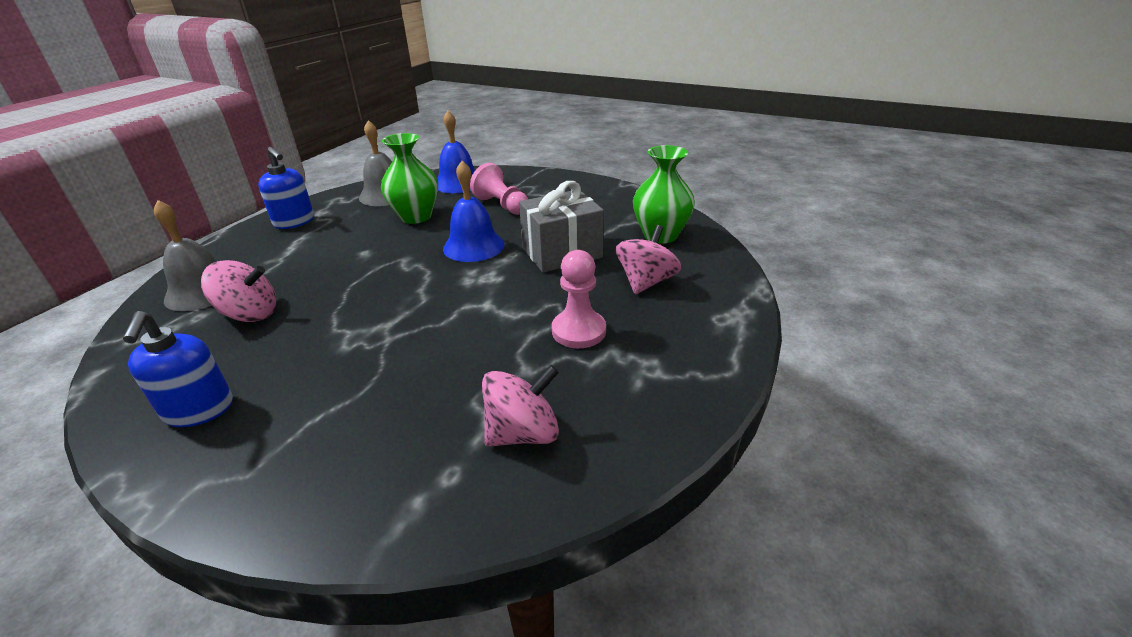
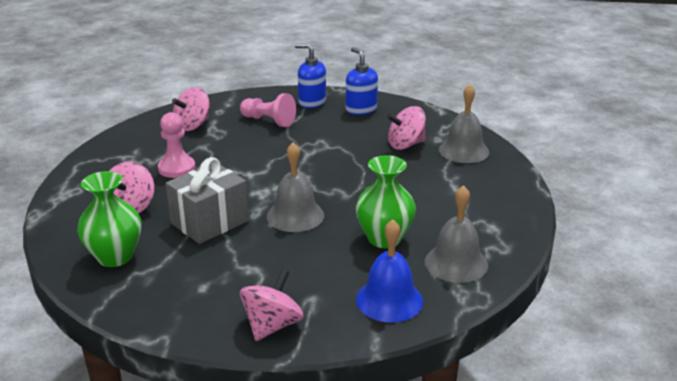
camera: 160 degrees right, 5 degrees down
(294, 222) = (497, 212): blue soap dispenser -> blue soap dispenser (312, 102)
(473, 246) = (295, 216): blue bell -> grey bell
(502, 205) = (303, 270): pink pawn -> pink pawn (268, 121)
(547, 181) = (272, 325): none -> pink spinning top

